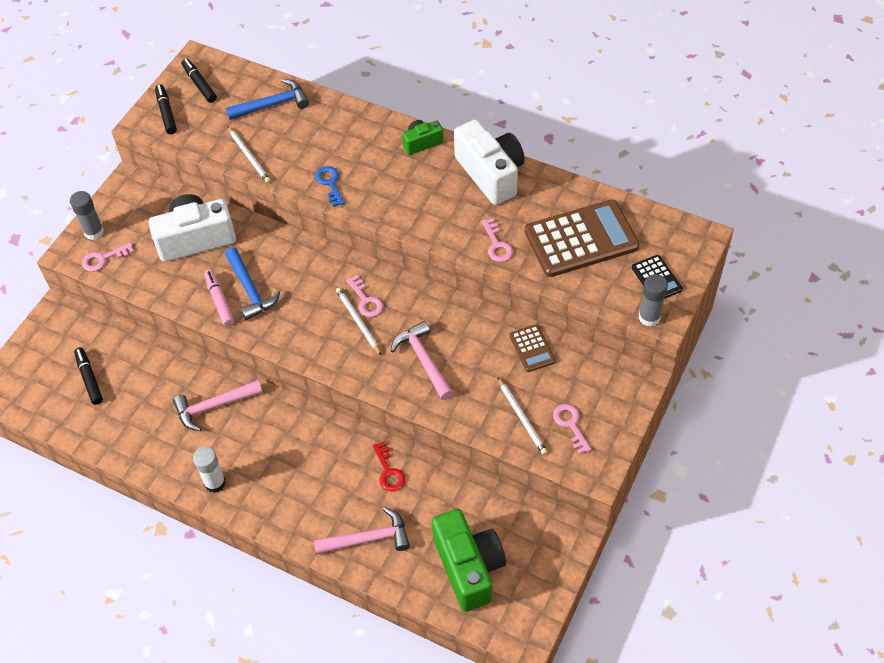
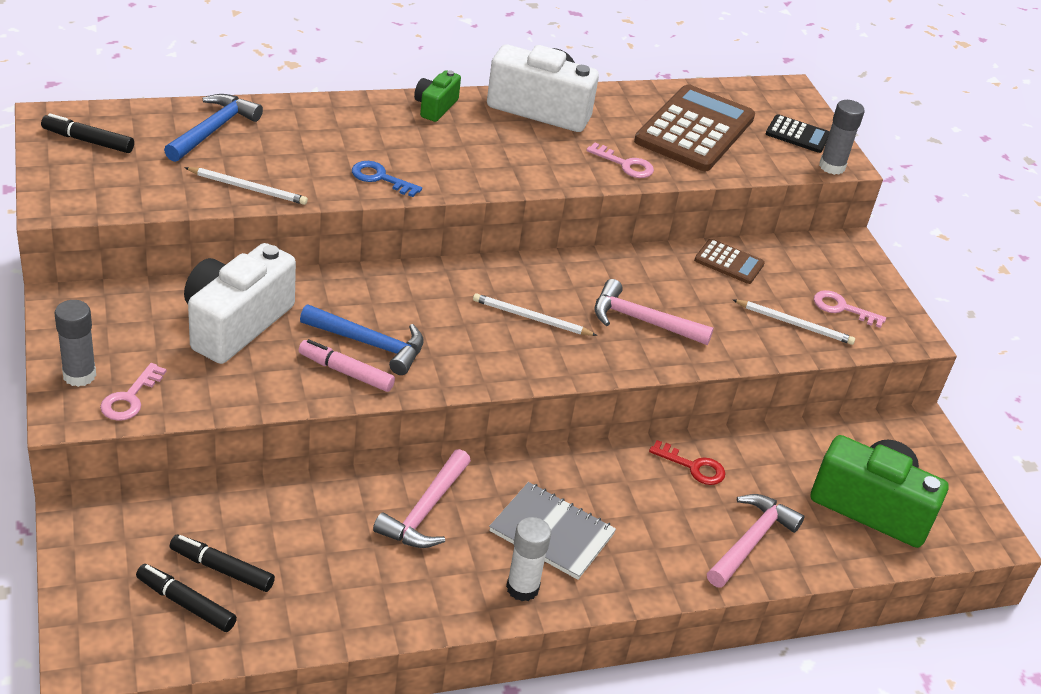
camera: 50 degrees left, 15 degrees down
(166, 113) = (78, 184): black marker -> black marker (186, 603)
(264, 461) = (552, 533): none -> grey notebook
(366, 300) = (515, 295): pink key -> none

